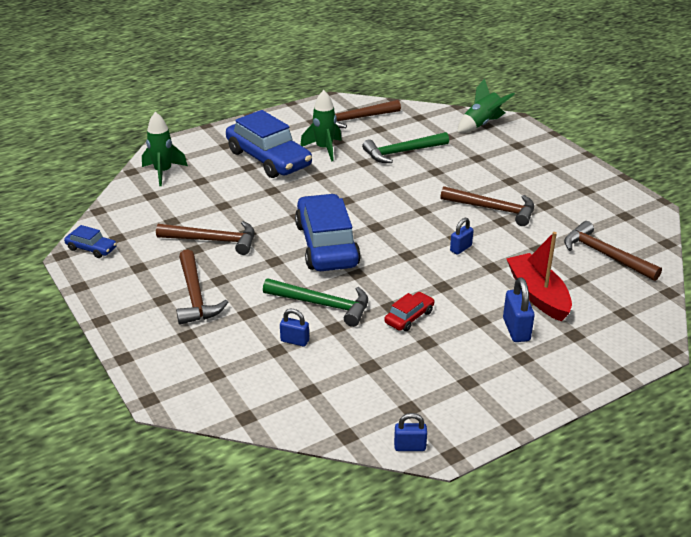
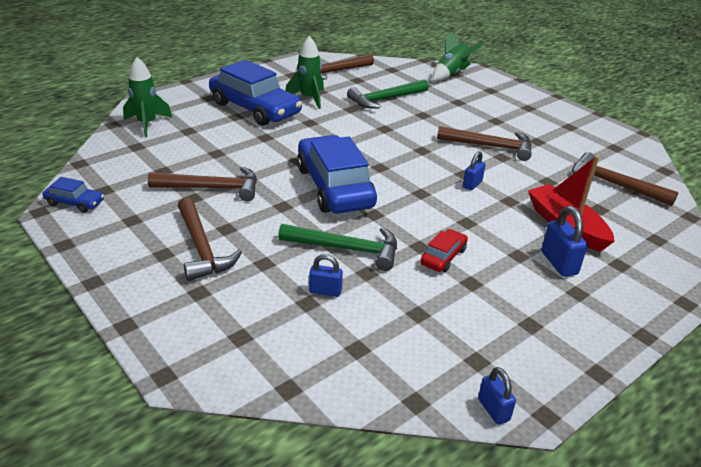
camera: 10 degrees left, 0 degrees up
(410, 446) = (493, 410): blue padlock -> blue padlock turned 75 degrees clockwise

